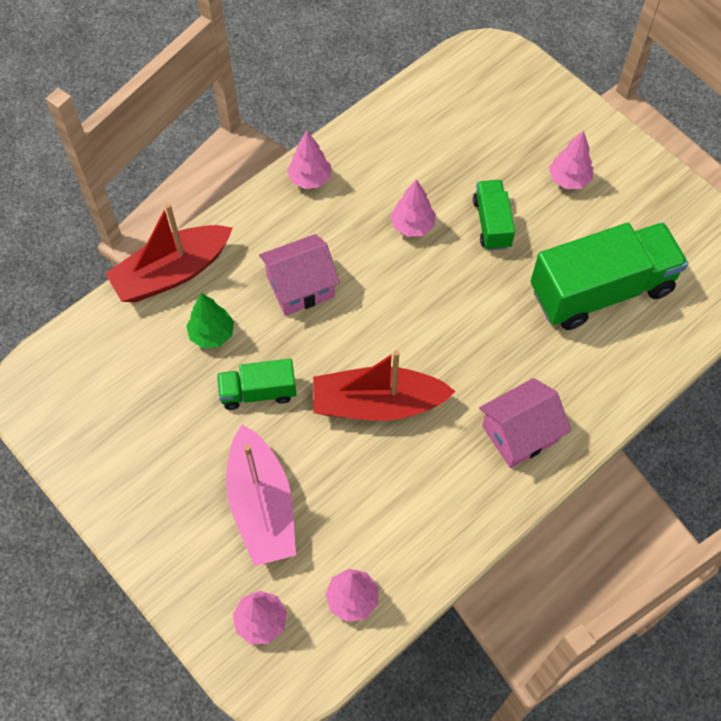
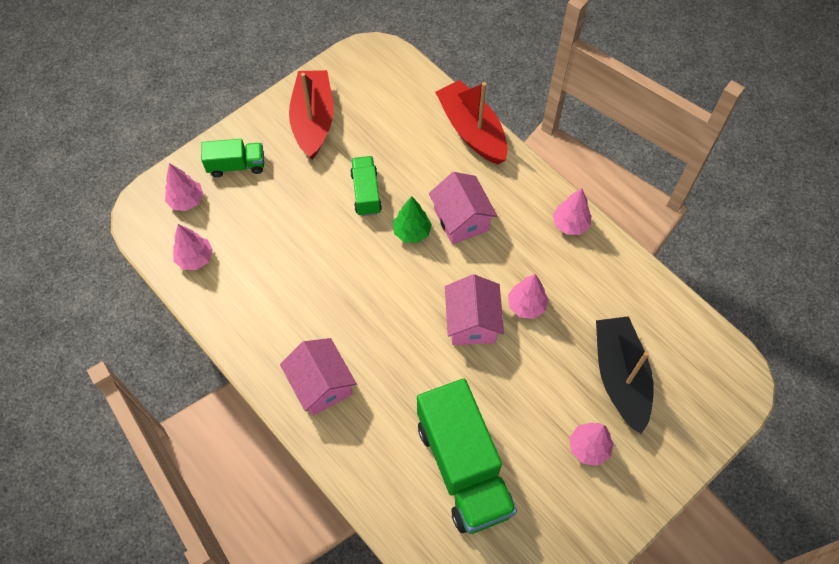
camera: 90 degrees right, 0 degrees up
(212, 334) = (417, 160): green tree -> green tree (412, 232)
(261, 505) = (273, 198): pink boat -> none
(378, 404) = (353, 276): red boat -> red boat (313, 121)
(434, 278) = (472, 322): none -> pink house
(491, 147) = (620, 377): none -> black boat
(492, 223) = (533, 373): green truck -> green truck (236, 165)

